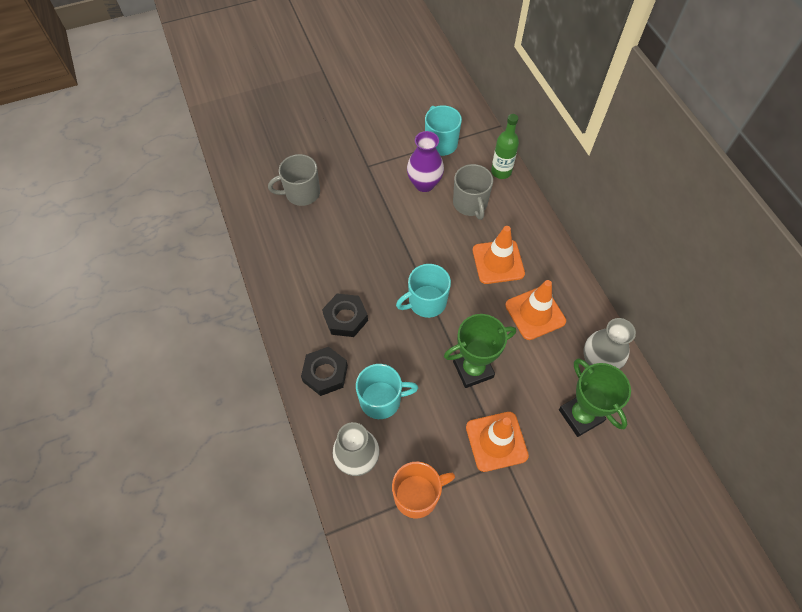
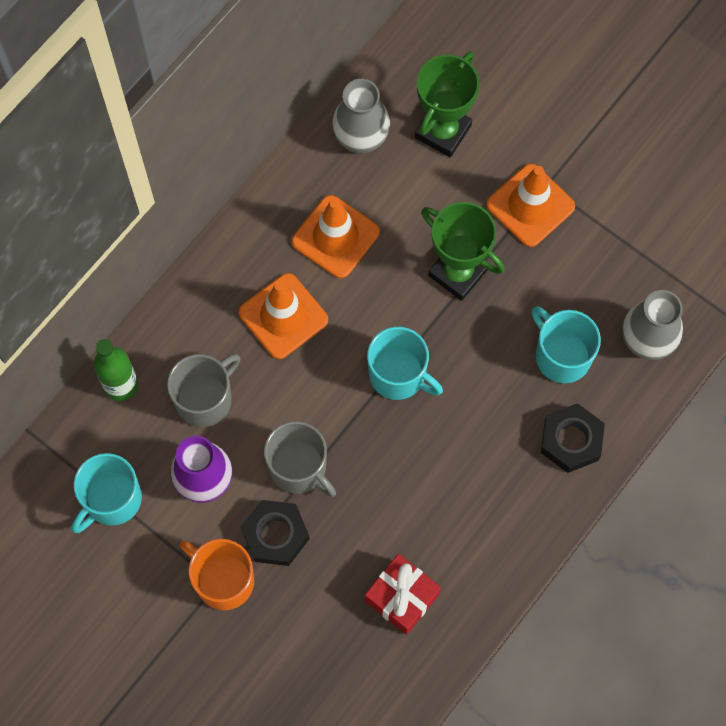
camera: 120 degrees left, 10 degrees up
(300, 239) = (402, 597): none -> red gift
(301, 193) = (322, 649): grey mug -> grey mug (299, 468)
(345, 318) = (483, 462): black nut -> black nut (275, 535)
(417, 495) = (643, 257): orange mug -> orange mug (223, 580)

